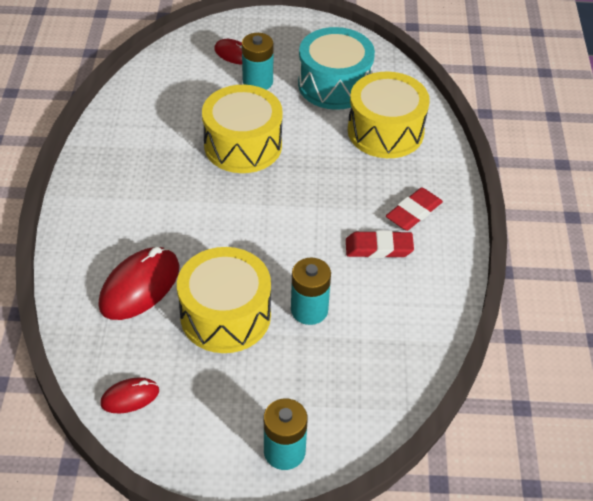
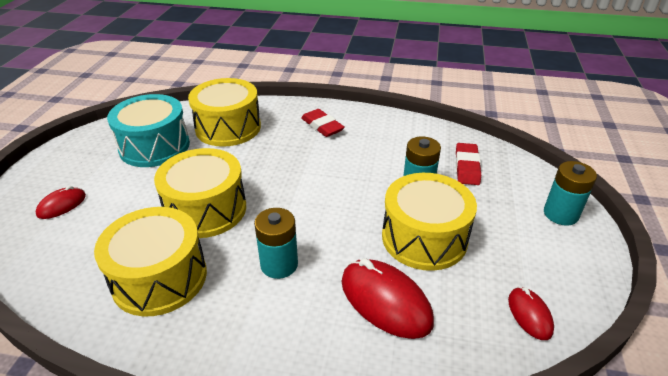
camera: 80 degrees left, 10 degrees down
(155, 137) = (159, 277): none -> yellow drum
(257, 82) = (118, 192): turquoise battery -> turquoise battery (279, 264)
(379, 248) = (355, 146): red eraser -> red eraser (467, 167)

